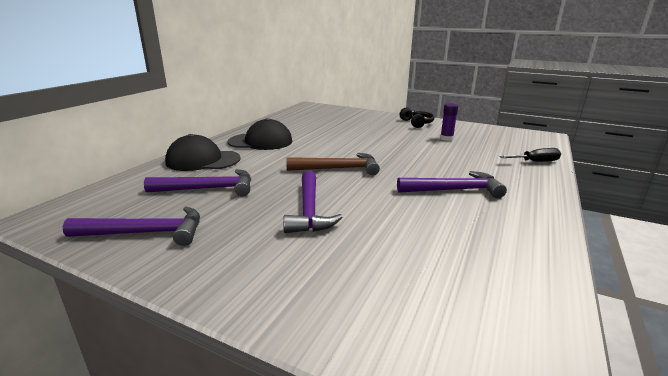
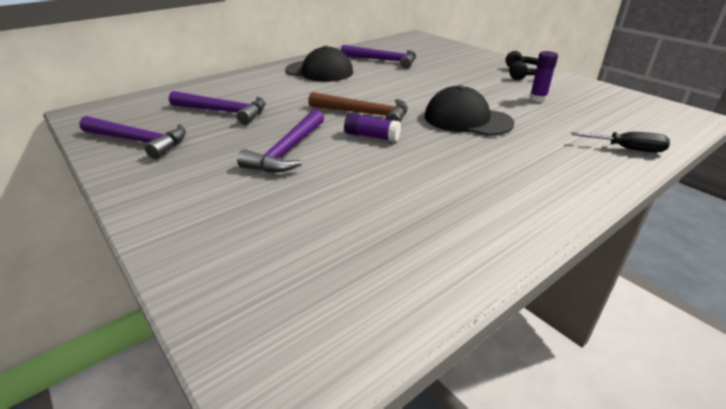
camera: 25 degrees right, 10 degrees up
(203, 160) = (247, 83): black cap -> black cap (467, 119)
(365, 185) = (371, 136): none -> purple glue stick
(454, 190) = (466, 162): purple hammer -> purple hammer (383, 60)

